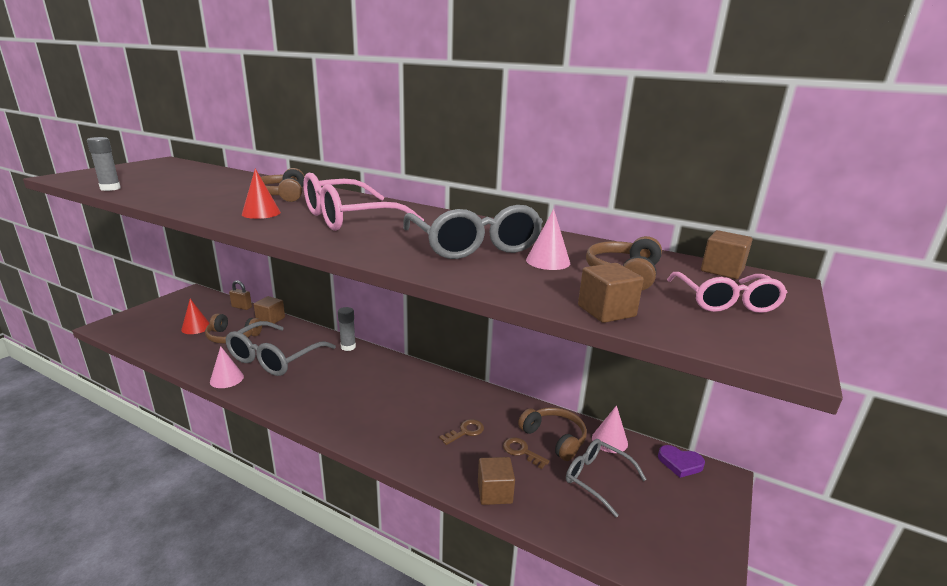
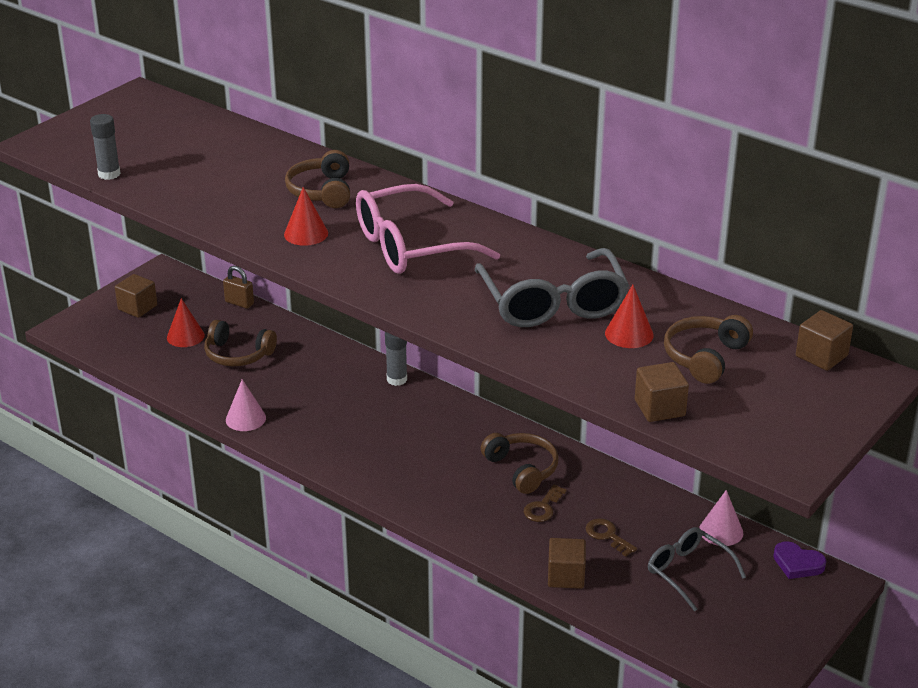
camera: 10 degrees right, 10 degrees up
(270, 319) = (284, 327): brown cube -> brown cube (137, 307)
(274, 358) = (300, 392): grey glasses -> none
(465, 432) = (543, 507): brown key -> brown key turned 150 degrees clockwise
(548, 261) = (629, 334): pink cone -> red cone
(554, 438) = (652, 523): brown headphones -> brown headphones (522, 469)
(725, 302) = (789, 402): pink glasses -> none

